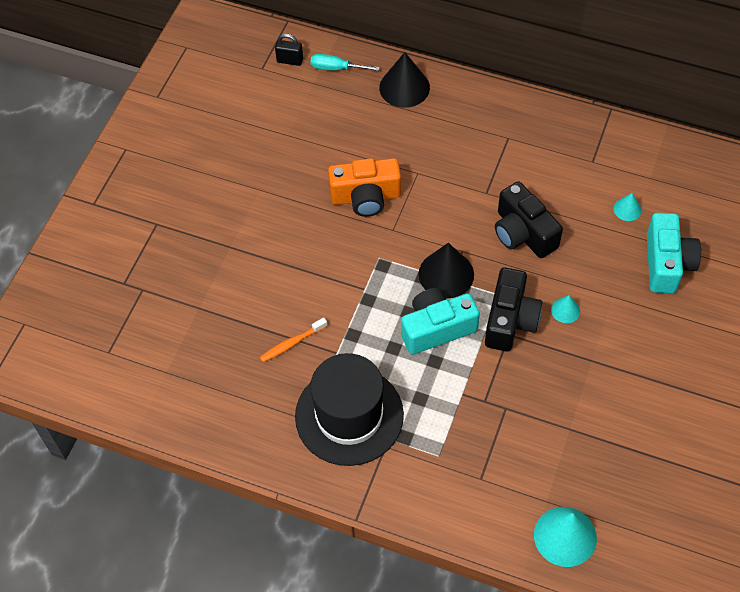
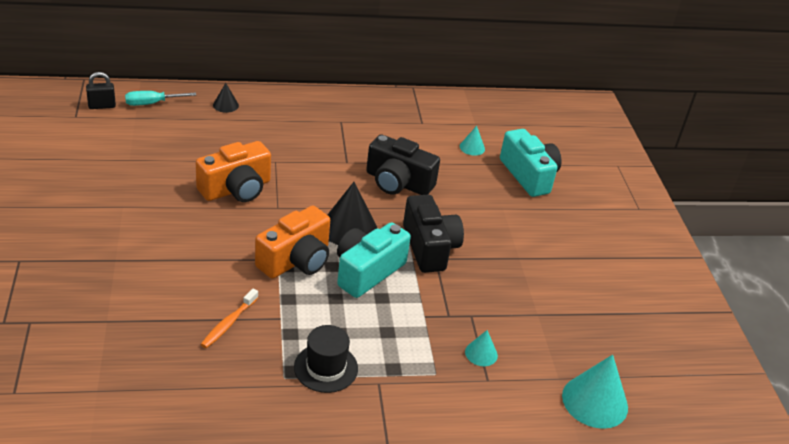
camera: 35 degrees left, 20 degrees down
(349, 415) = (326, 368): black hat -> black hat, size x0.52
(380, 295) = (296, 260): none -> orange camera
(404, 87) = (225, 105): black cone -> black cone, size x0.51
(565, 310) = (471, 228): turquoise cone -> turquoise cone (481, 353)

